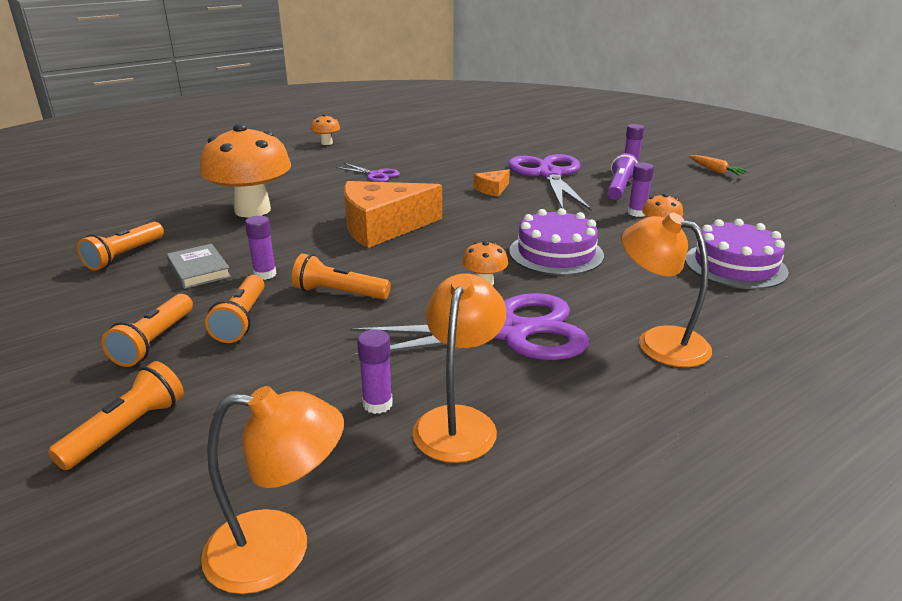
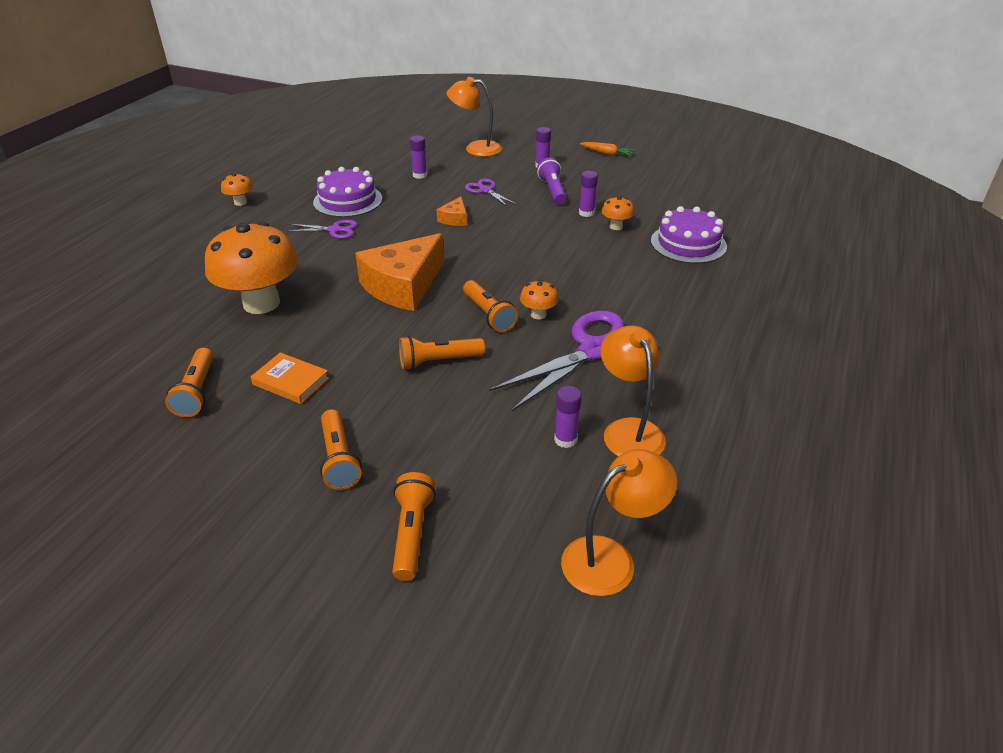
camera: 30 degrees left, 10 degrees up
(199, 270) = (291, 381): grey book -> orange book
(242, 320) = (388, 413): orange flashlight -> orange flashlight (488, 315)
(265, 274) = (356, 365): purple glue stick -> purple glue stick (419, 175)
(549, 175) = (485, 190): purple scissors -> purple scissors, size x0.48
(556, 253) = (563, 270): purple cake -> purple cake (348, 200)
(659, 341) = (692, 323): orange lamp -> orange lamp (475, 148)

